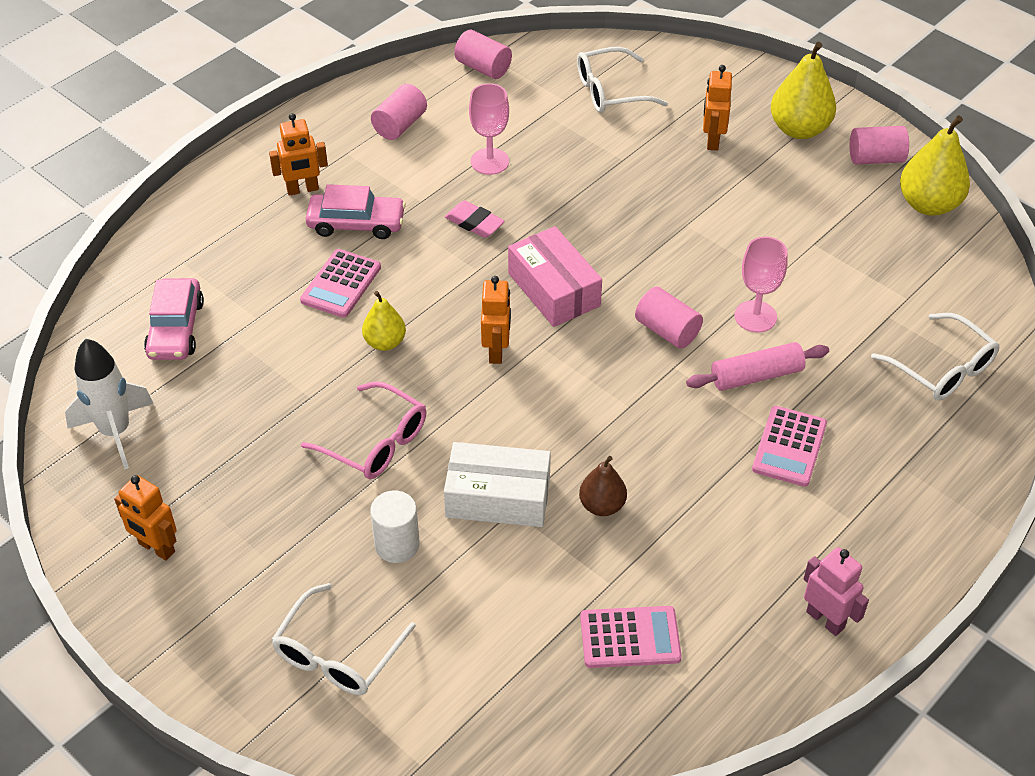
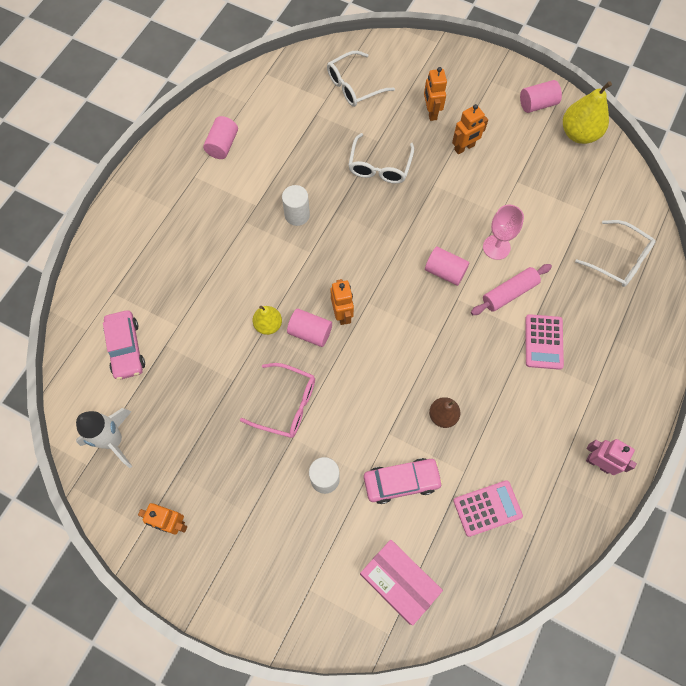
camera: 15 degrees left, 20 degrees up
(302, 189) = (174, 214): orange robot -> orange robot (464, 148)
(337, 654) = (313, 570): white glasses -> white glasses (379, 166)
(341, 284) = (224, 285): pink calculator -> none
(356, 223) = (219, 233): pink car -> pink car (401, 482)
(474, 223) = (297, 215): pink eraser -> white cylinder
(483, 68) = (264, 84): pink cylinder -> pink cylinder (310, 332)
(490, 161) = (292, 162): pink goblet -> none
(498, 497) = (377, 426): white box -> none
(554, 289) = (364, 256): pink box -> pink box (399, 582)
(799, 129) = (483, 91): yellow pear -> none

